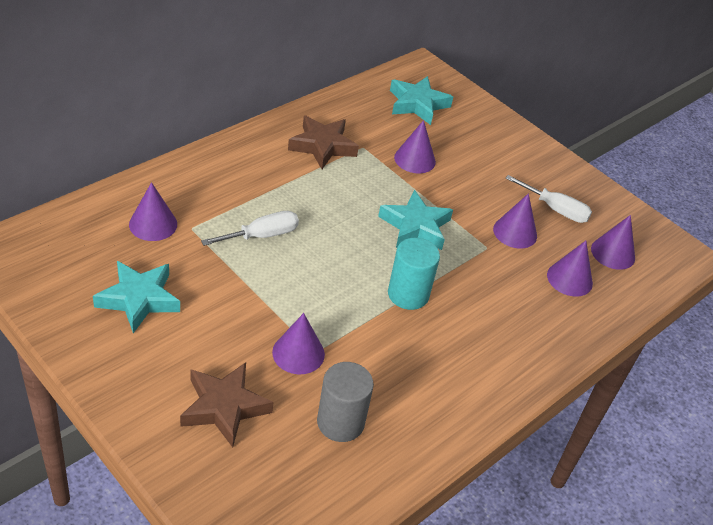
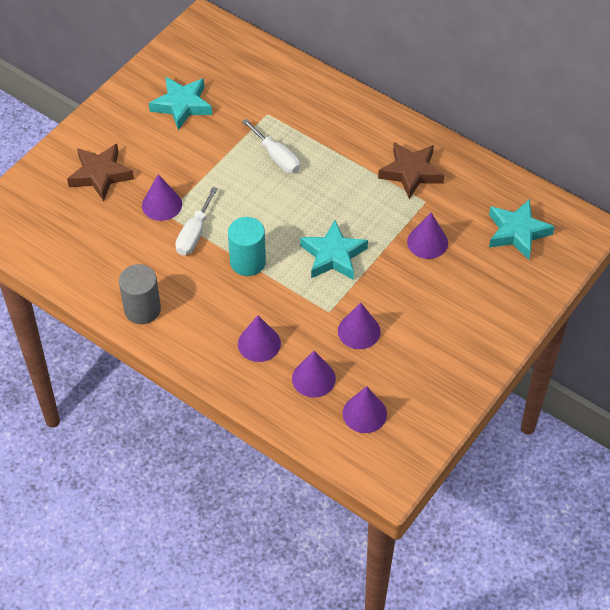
camera: 85 degrees right, 10 degrees up
(153, 224) = (261, 91): purple cone -> purple cone (259, 343)
(340, 422) = (105, 241): grey cylinder -> grey cylinder (142, 309)
(555, 209) = (407, 362): white screwdriver -> white screwdriver (194, 234)

